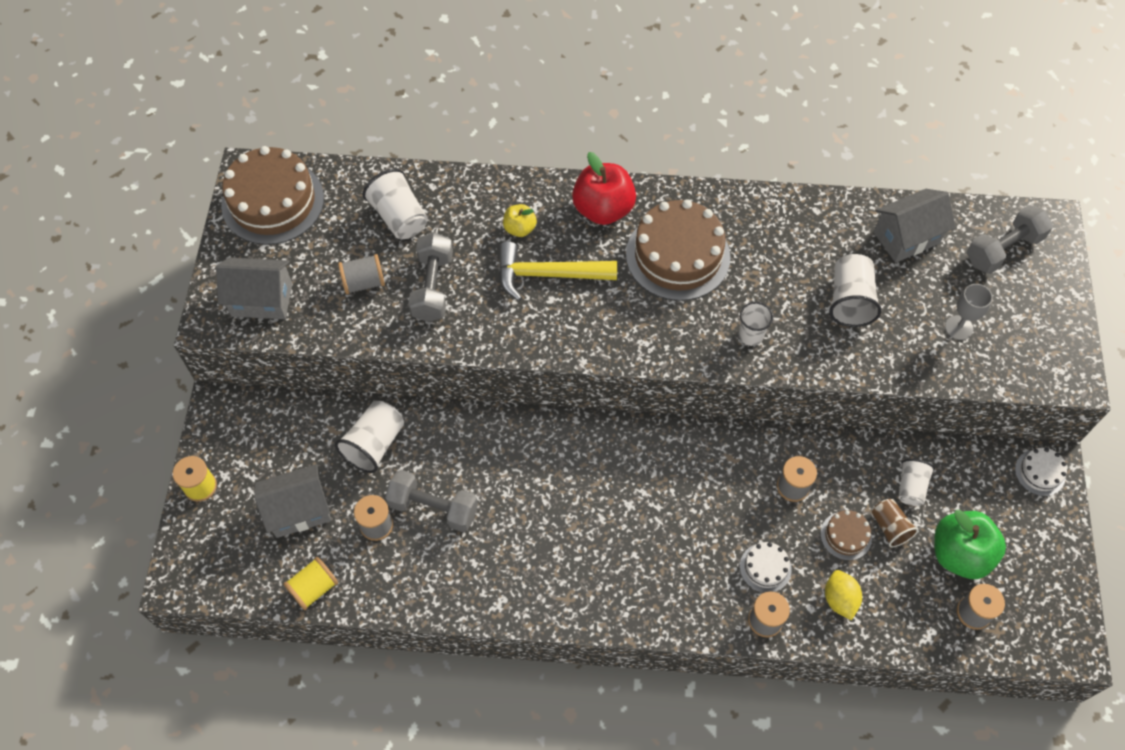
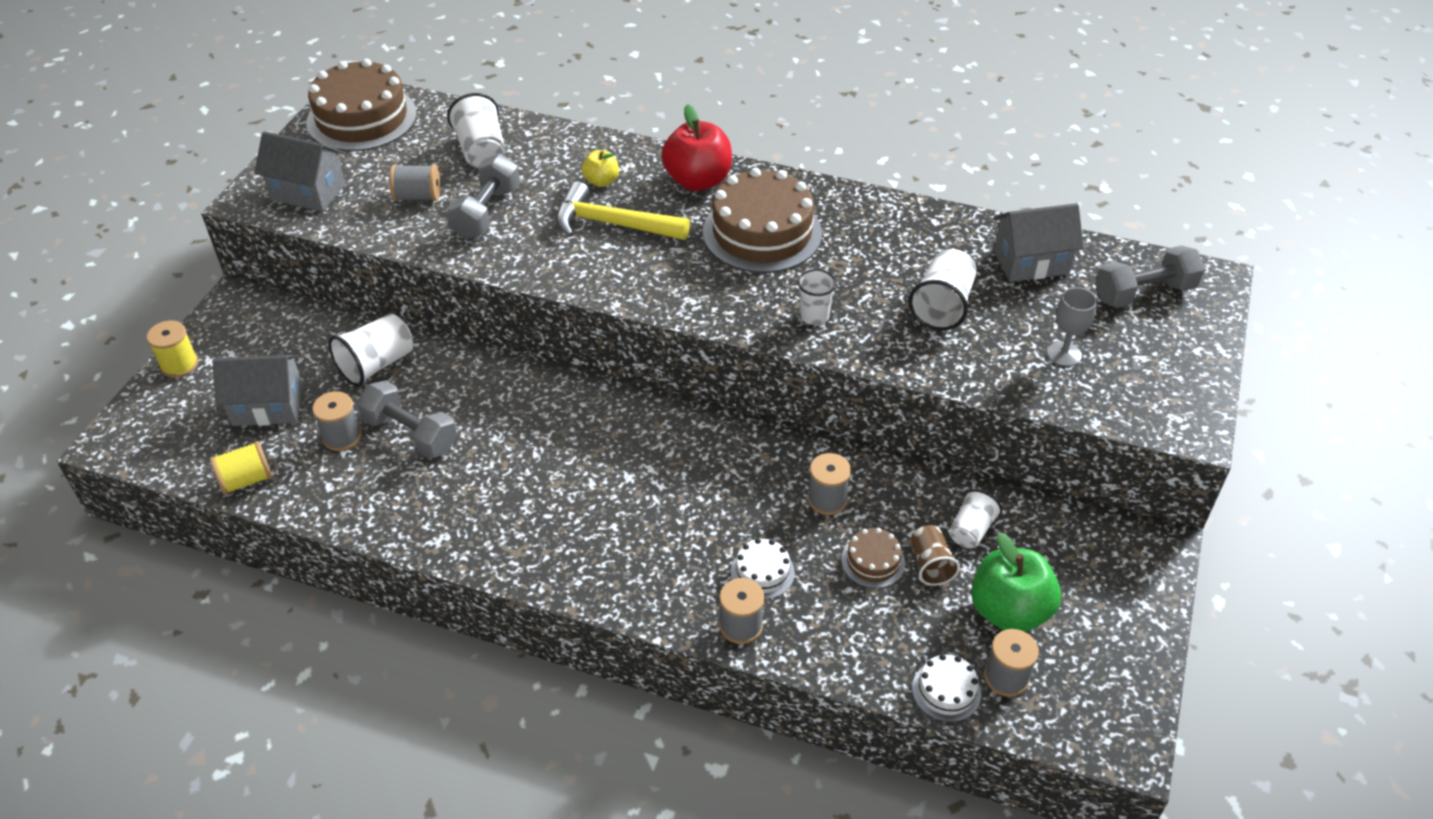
camera: 15 degrees right, 15 degrees down
(839, 599) = (841, 624): yellow lemon -> none
(1040, 472) = (1140, 549): white cake -> white cake (946, 691)

